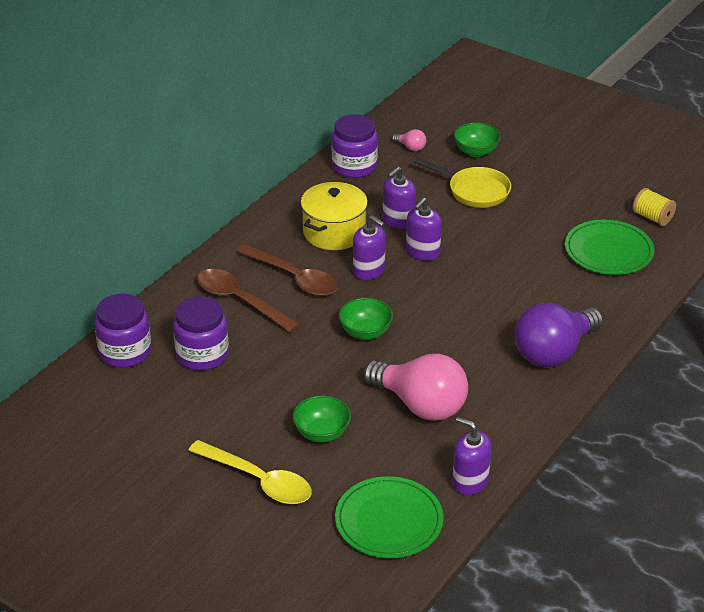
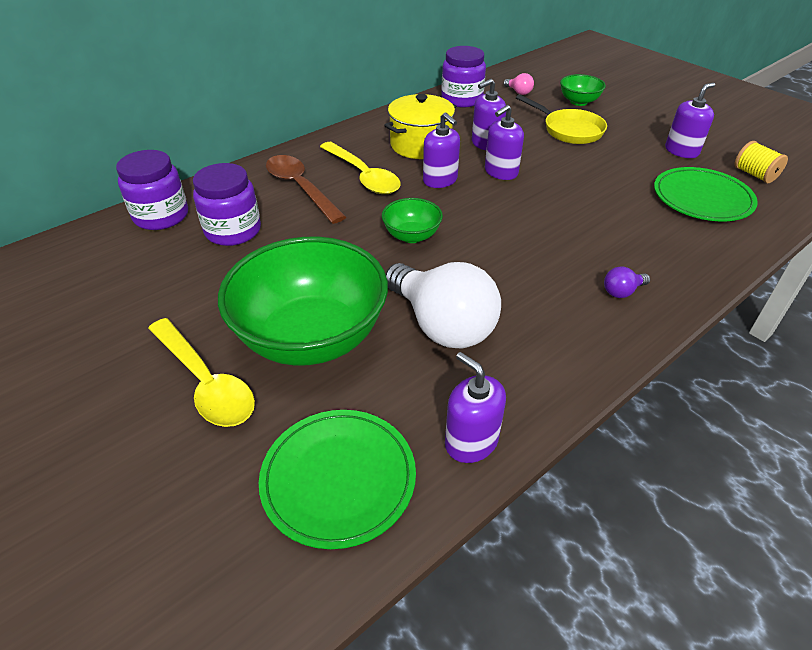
camera: 15 degrees right, 5 degrees up
(293, 278) = (363, 176): brown spoon -> yellow spoon
(322, 433) = (311, 337): green bowl -> green bowl, size x2.18
(420, 405) = (442, 325): pink light bulb -> white light bulb
(554, 352) = (622, 292): purple light bulb -> purple light bulb, size x0.41
(585, 200) = (681, 151): none -> purple soap dispenser

